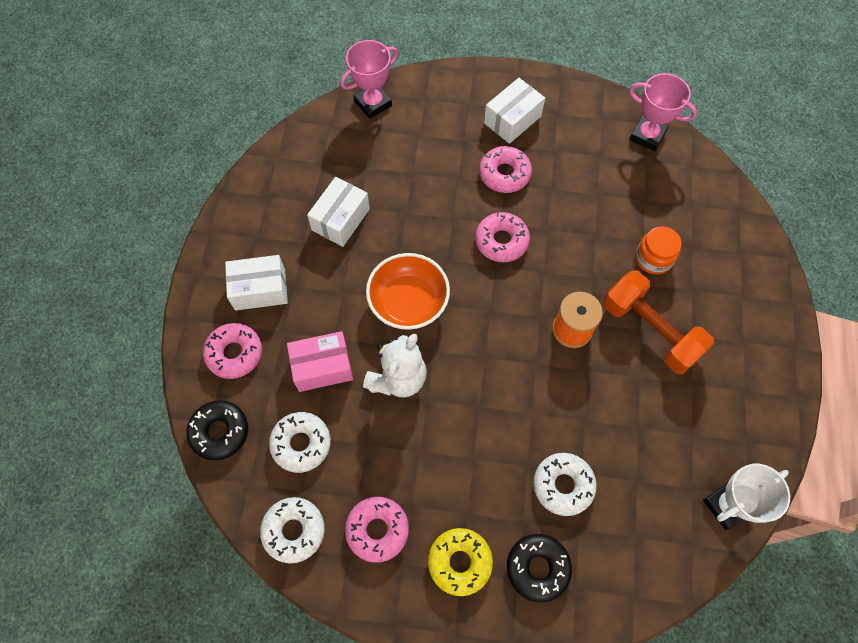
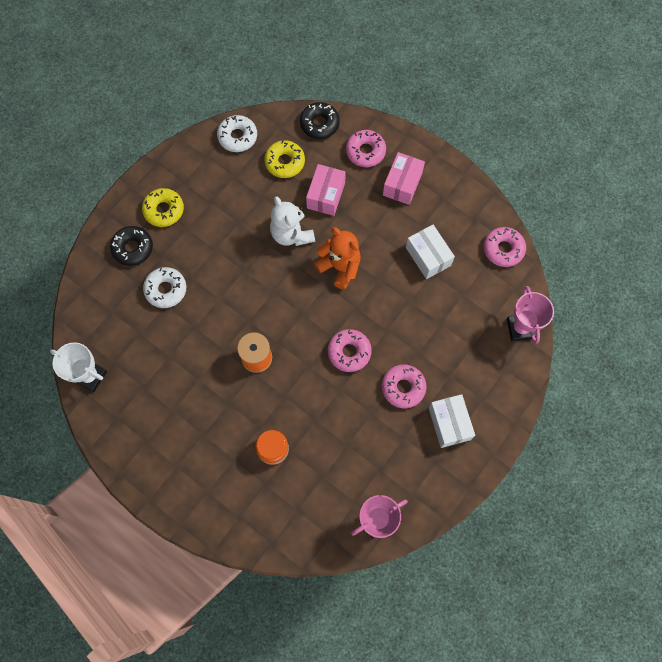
camera: 120 degrees right, 5 degrees up
(260, 289) = (402, 184): white box -> pink box
(301, 444) = (285, 162): white donut -> yellow donut
(377, 530) = (209, 178): pink donut -> pink donut (503, 249)
(408, 301) = (340, 267): orange bowl -> orange teddy bear
(650, 330) = (224, 408): orange dumbbell -> none
(726, 505) = (90, 376): white trophy -> white trophy turned 60 degrees counterclockwise

